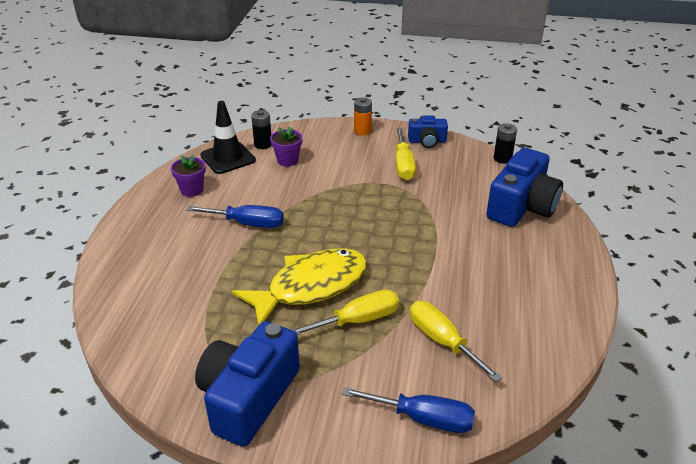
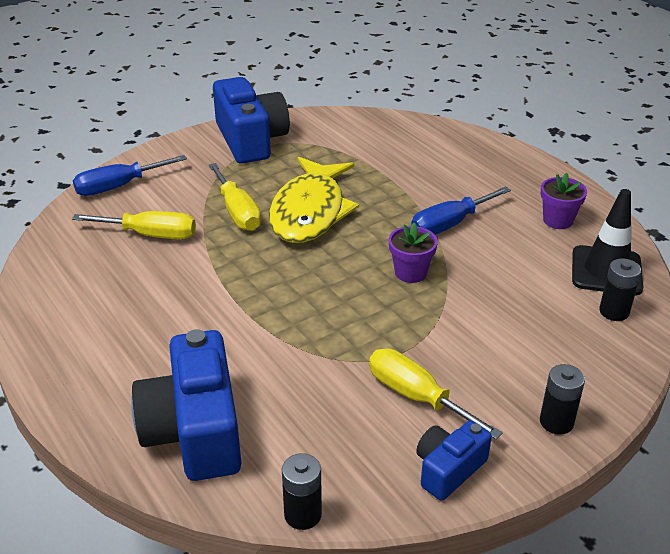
camera: 135 degrees right, 0 degrees up
(287, 160) = (548, 309): purple flower pot -> purple flower pot (410, 273)
(358, 320) = (237, 212): yellow screwdriver -> yellow screwdriver turned 45 degrees counterclockwise
(362, 131) = (556, 422): orange battery -> black battery

